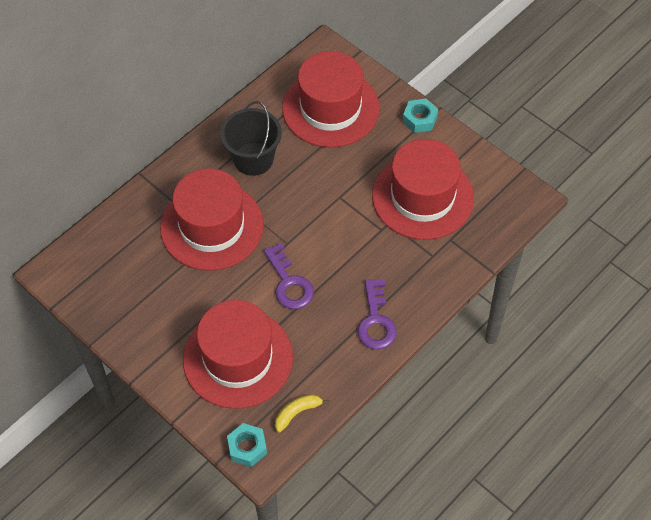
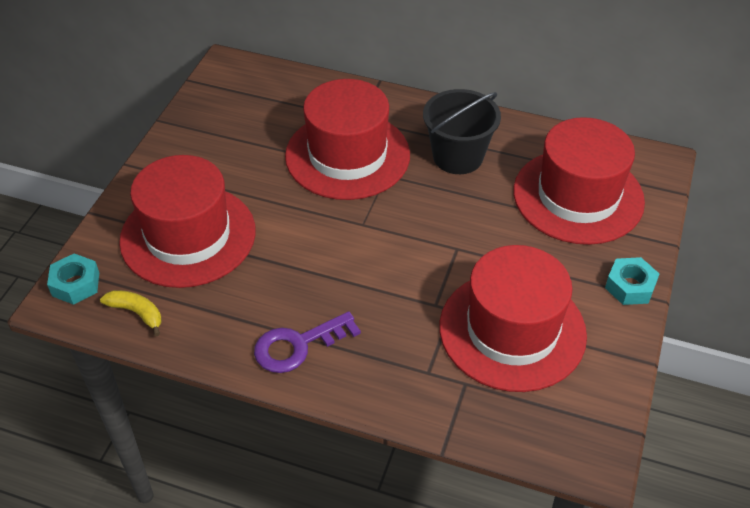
camera: 65 degrees right, 10 degrees down
(289, 283) = (309, 244): purple key -> none

